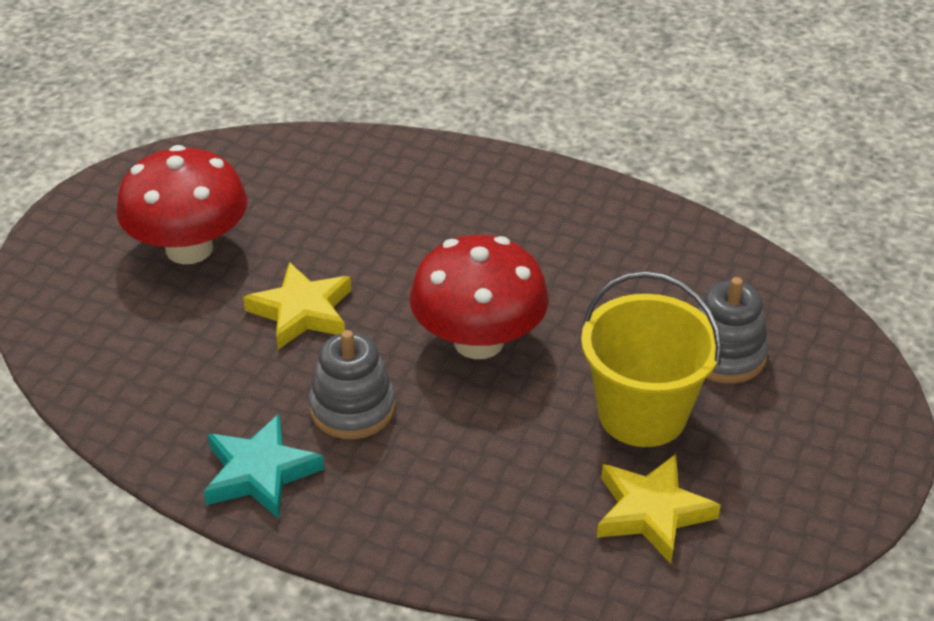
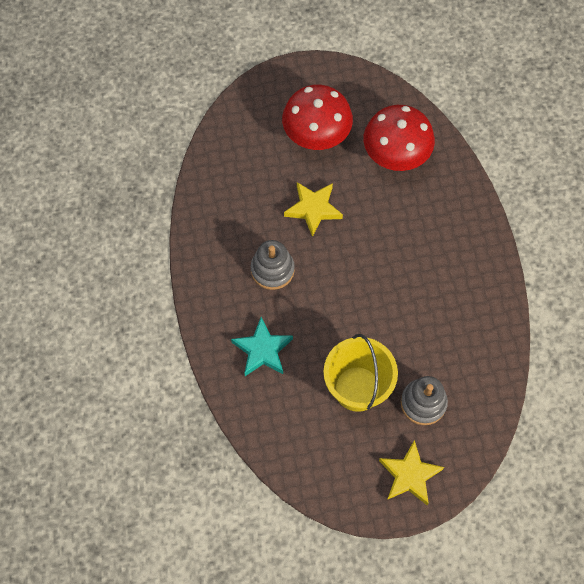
camera: 55 degrees right, 25 degrees up
(259, 473) = (212, 260): turquoise star -> turquoise star (262, 350)
(478, 341) = (351, 293): red mushroom -> red mushroom (396, 155)
(652, 512) = (302, 425): yellow star -> yellow star (410, 475)

